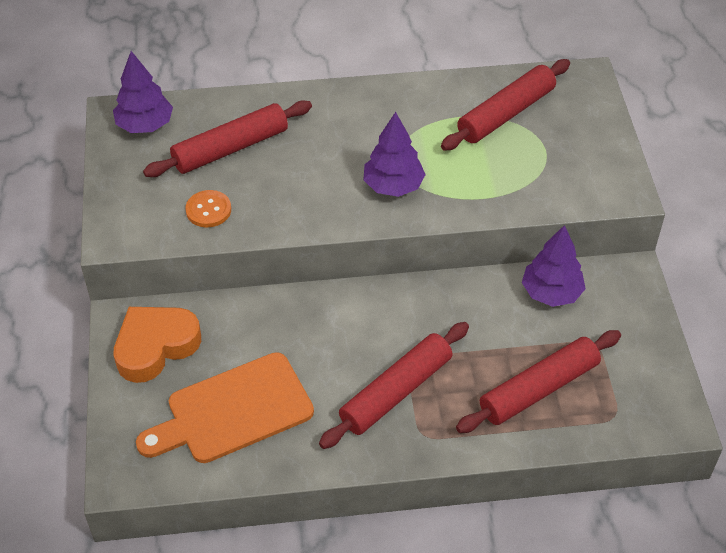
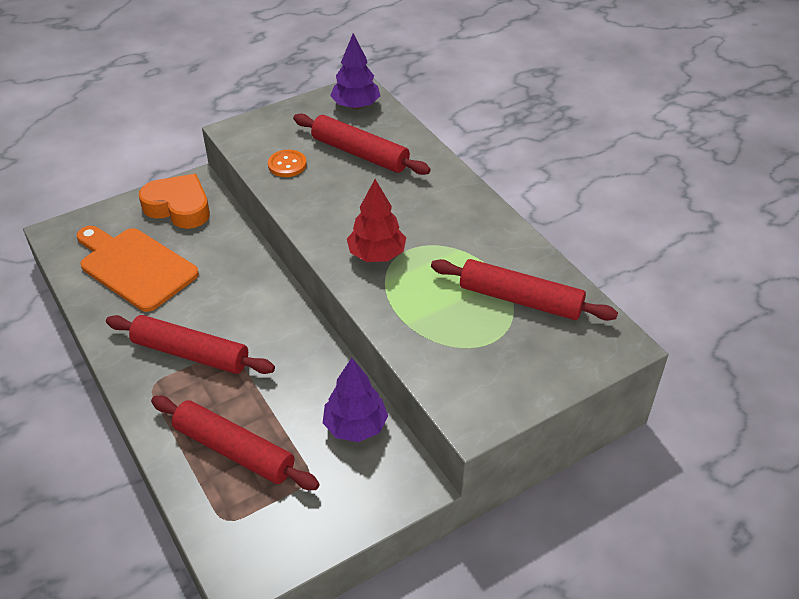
camera: 65 degrees right, 5 degrees down
(393, 186) = (377, 255): purple tree -> red tree

